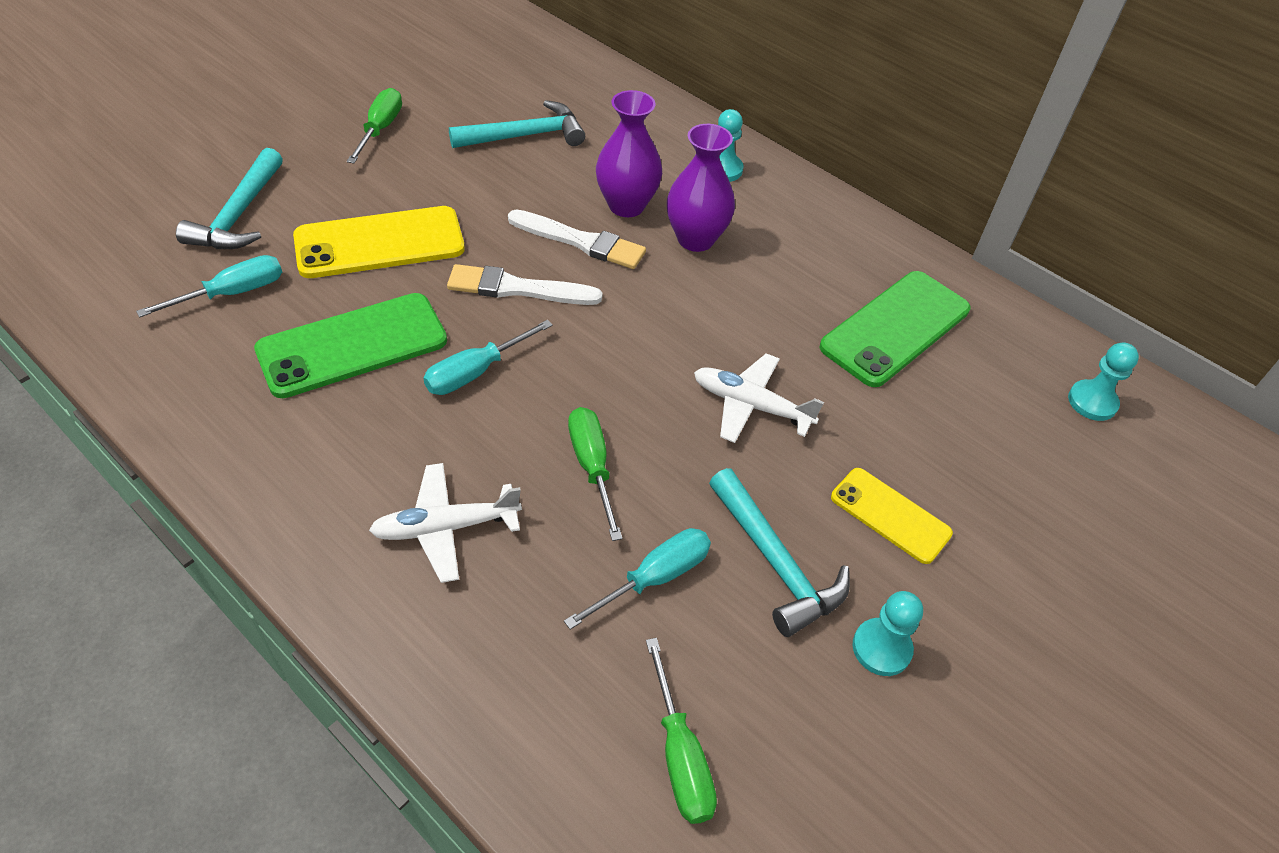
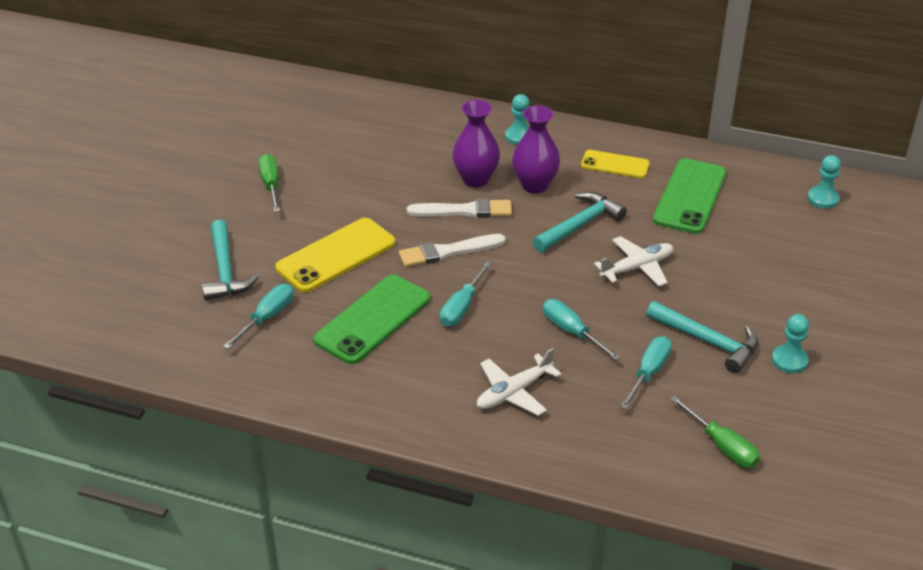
camera: 20 degrees left, 10 degrees down
(525, 136) = (373, 157): turquoise hammer -> turquoise hammer (580, 225)
(592, 467) = (571, 332): green screwdriver -> turquoise screwdriver
(750, 405) = (637, 268): white plane -> white plane turned 150 degrees clockwise
(890, 515) = (752, 296): yellow phone -> yellow phone (615, 164)

